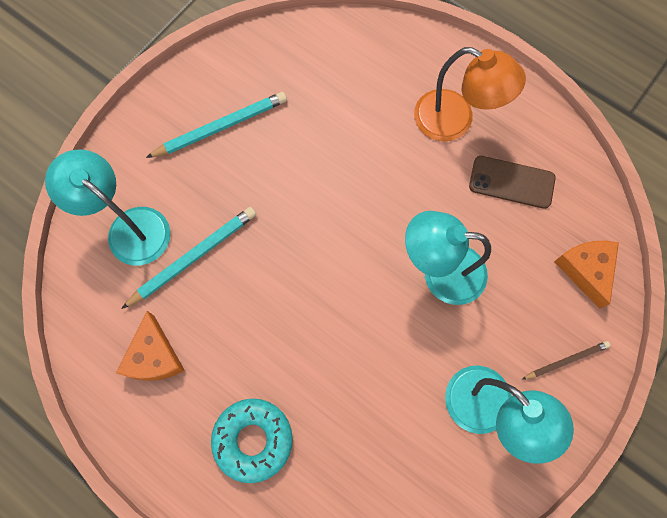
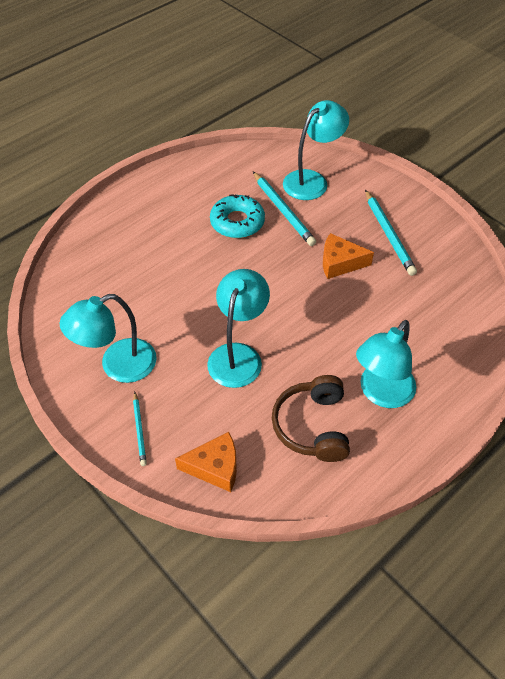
camera: 100 degrees right, 20 degrees down
(154, 356) = (216, 187): orange cheese -> orange cheese (340, 263)
(253, 440) = (145, 229): turquoise donut -> turquoise donut (237, 222)
(455, 121) = (381, 393): orange lamp -> turquoise lamp
(511, 182) = (312, 426): brown phone -> brown headphones
(566, 360) = (139, 430): brown pencil -> turquoise pencil

